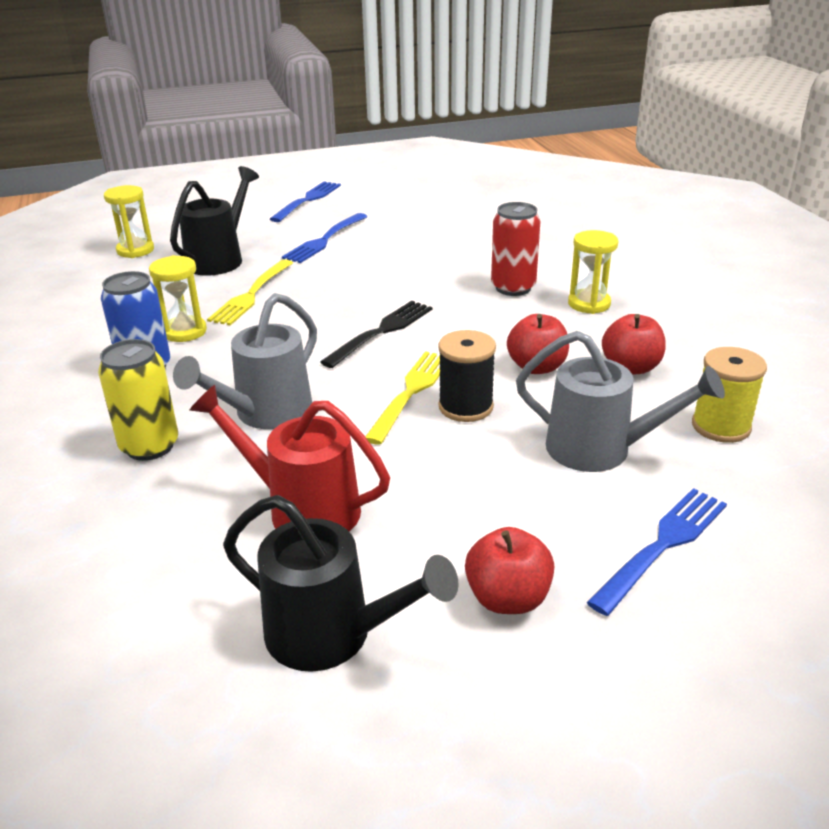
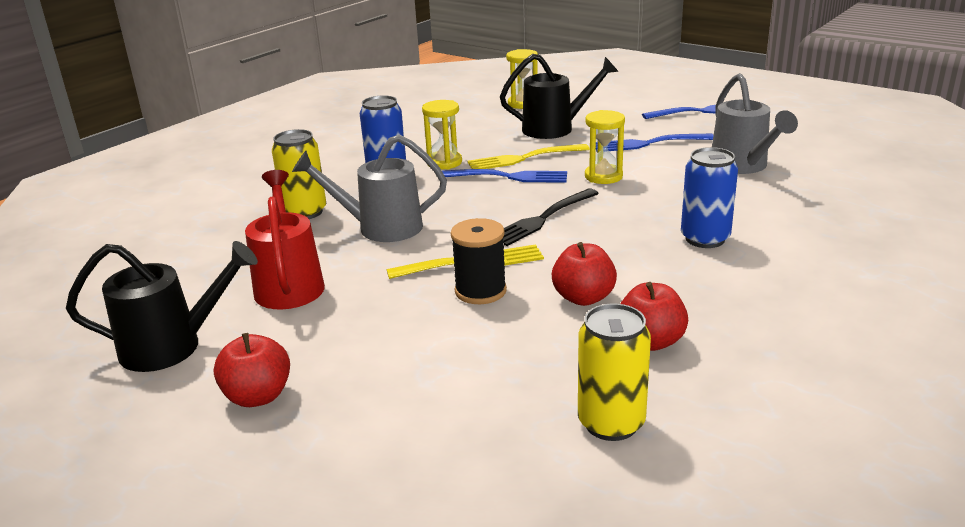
camera: 55 degrees right, 5 degrees down
(333, 635) = (173, 346): black watering can -> black watering can turned 90 degrees counterclockwise
(381, 332) = (542, 219): black fork -> black fork turned 135 degrees clockwise
(513, 288) = (705, 239): red can -> blue can
(589, 304) = (738, 282): yellow hourglass -> yellow hourglass (603, 176)
(602, 450) = (492, 372): grey watering can -> grey watering can (743, 166)
(662, 545) = (384, 446): blue fork -> blue fork (508, 177)
(721, 426) = (611, 423): yellow spool -> yellow can

